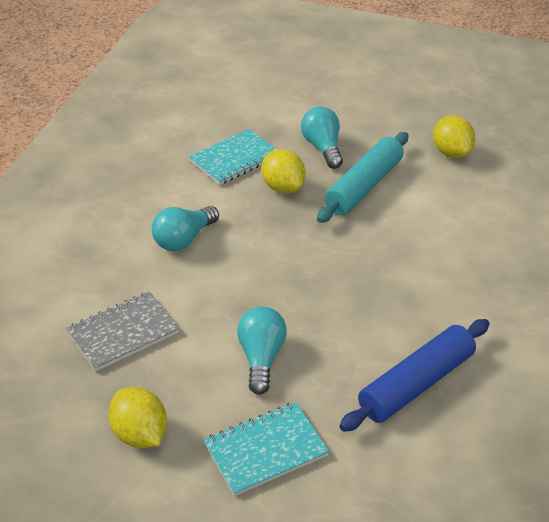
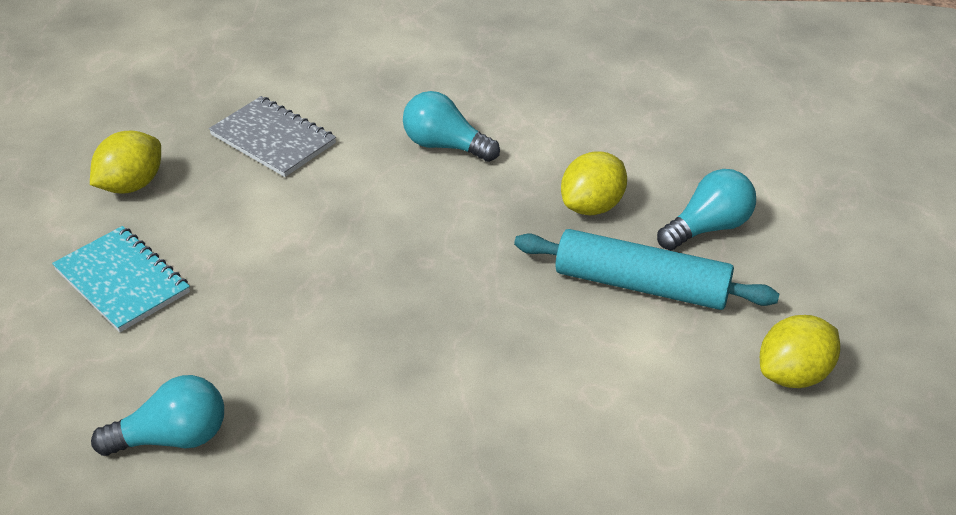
camera: 75 degrees right, 0 degrees up
(235, 159) = (628, 152): turquoise notebook -> none
(261, 357) = (263, 249): turquoise light bulb -> turquoise light bulb (173, 438)
(416, 384) = (252, 398): blue rolling pin -> none

